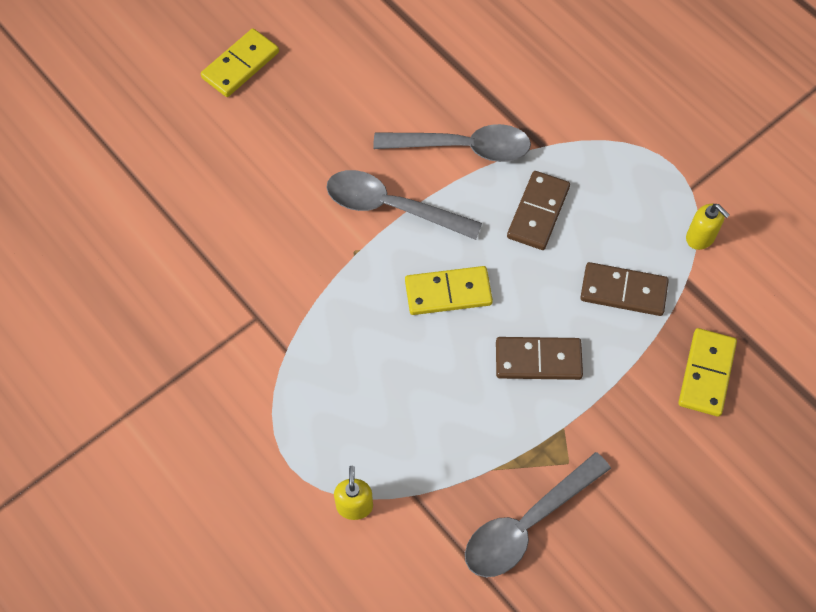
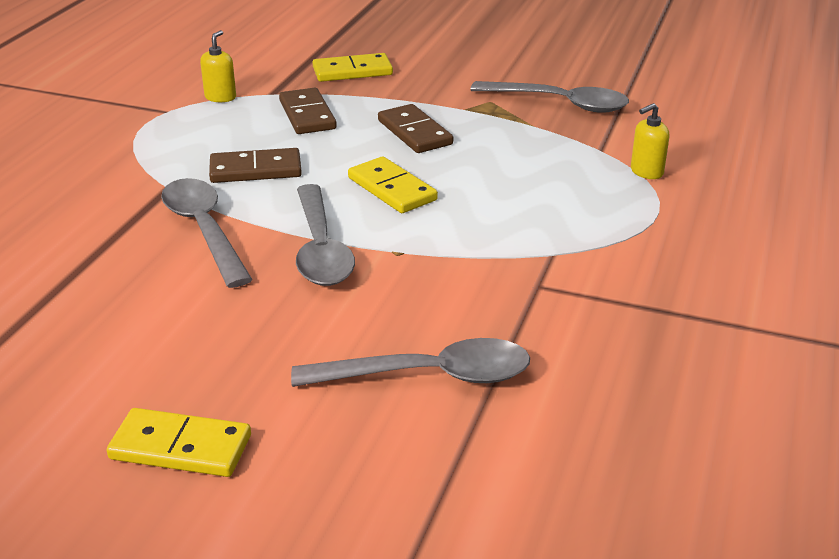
camera: 120 degrees left, 30 degrees down
(213, 202) = (428, 376): none -> grey spoon

